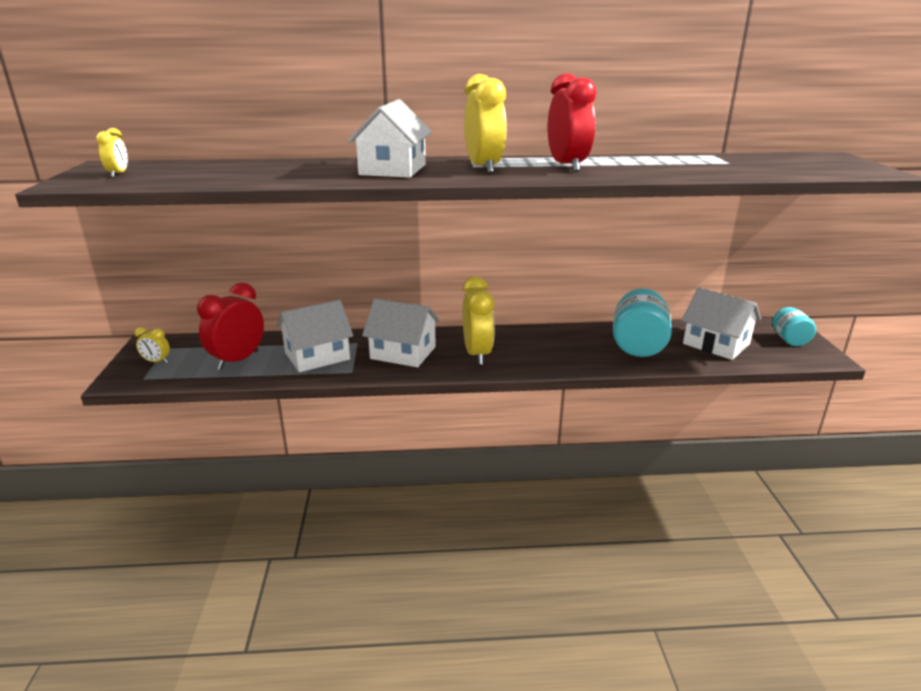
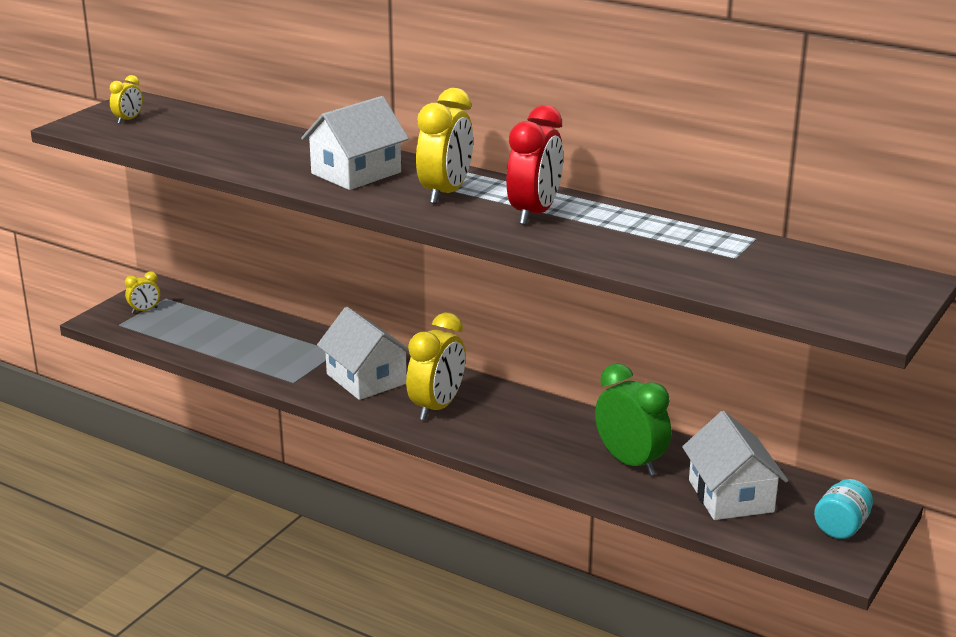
camera: 35 degrees right, 0 degrees up
(156, 361) = (144, 310): yellow clock -> yellow clock turned 75 degrees counterclockwise
(238, 360) = (210, 333): red clock -> none
(317, 356) = (283, 353): white house -> none
(638, 345) = (630, 462): turquoise jar -> green clock

